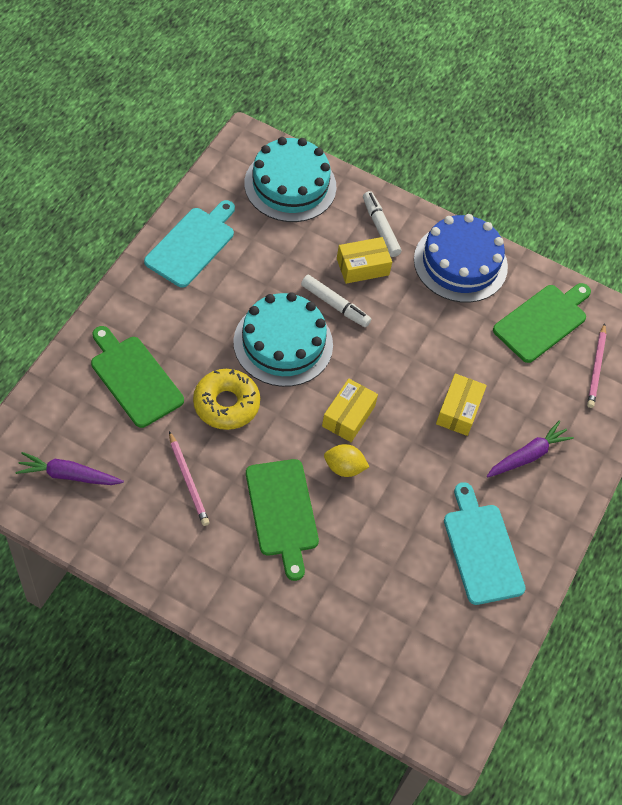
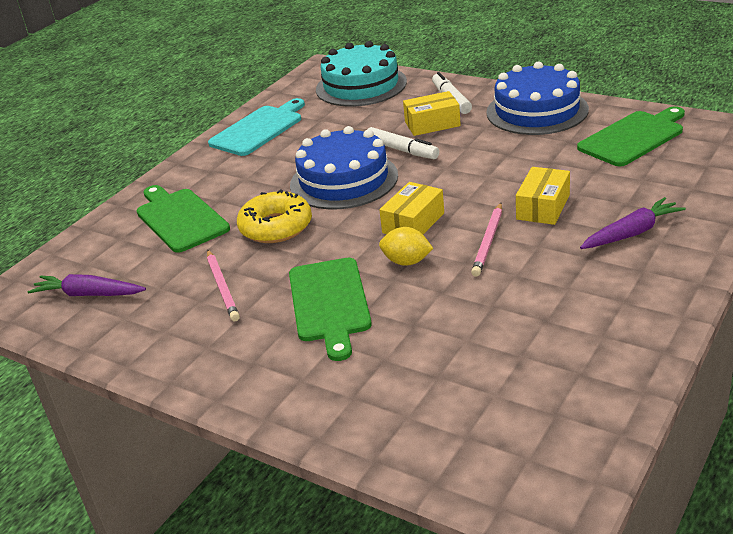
camera: 15 degrees right, 25 degrees down
(283, 343) = (344, 180): turquoise cake -> blue cake
(482, 549) = (582, 314): turquoise cutting board -> none
(596, 367) = (703, 162): pink pencil -> pink pencil (488, 241)

